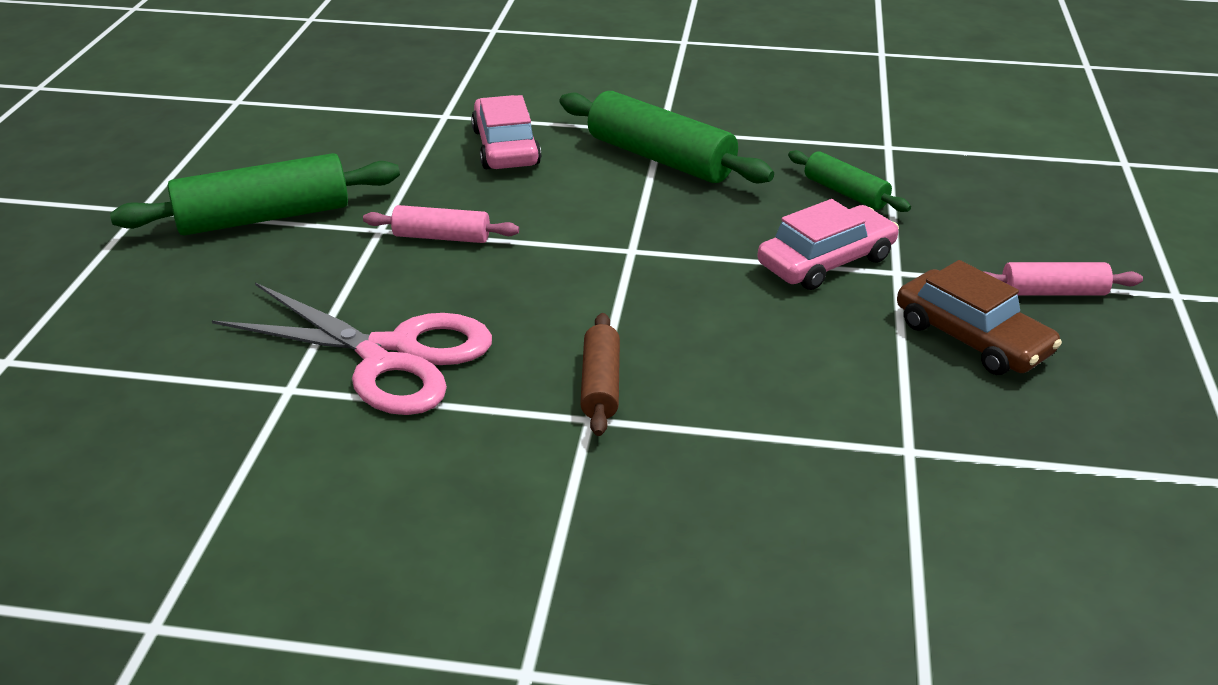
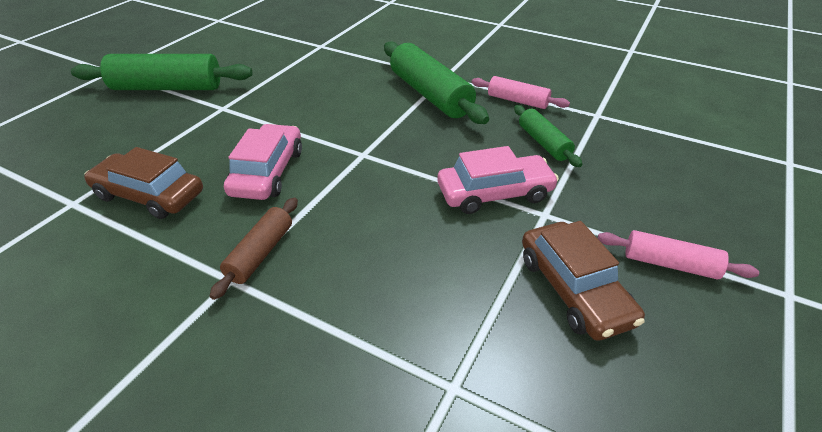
camera: 20 degrees right, 5 degrees up
(389, 356) = (149, 195): pink scissors -> brown car
(442, 237) = (253, 120): pink rolling pin -> pink rolling pin (517, 101)
(506, 147) = (339, 70): pink car -> pink car (268, 172)

